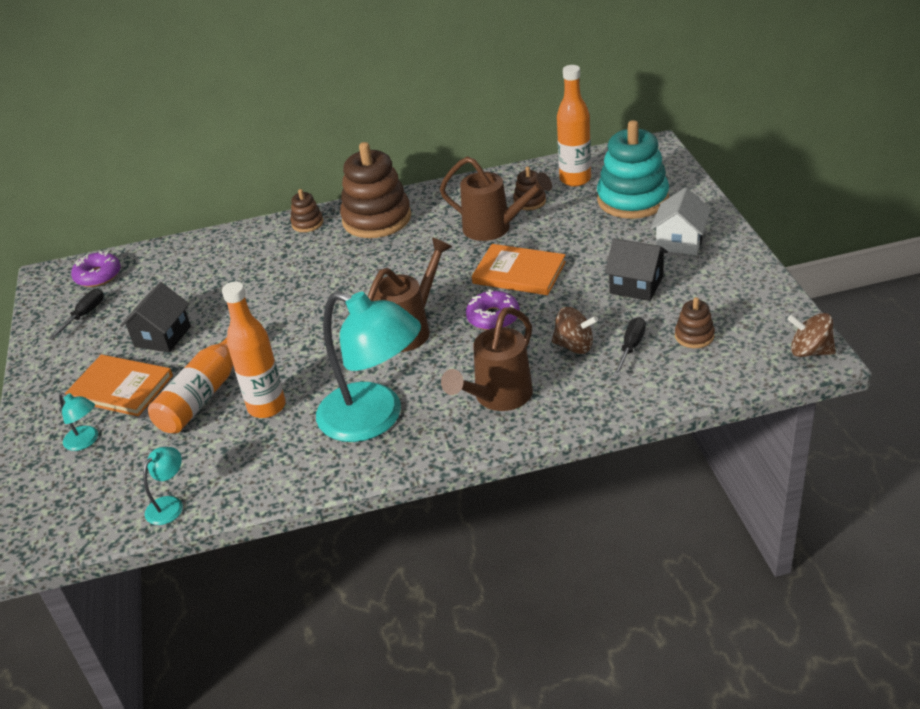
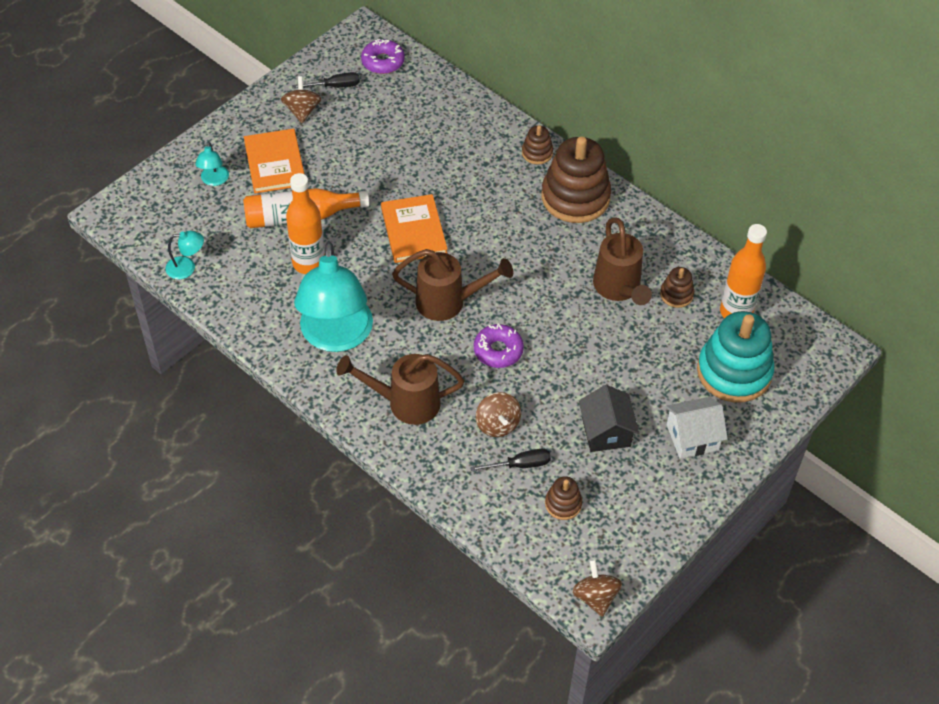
camera: 50 degrees right, 15 degrees up
(84, 347) = (302, 111): none -> brown spinning top
(162, 336) = (342, 150): black house -> none
(519, 272) = (568, 339): orange book -> orange book (414, 231)

